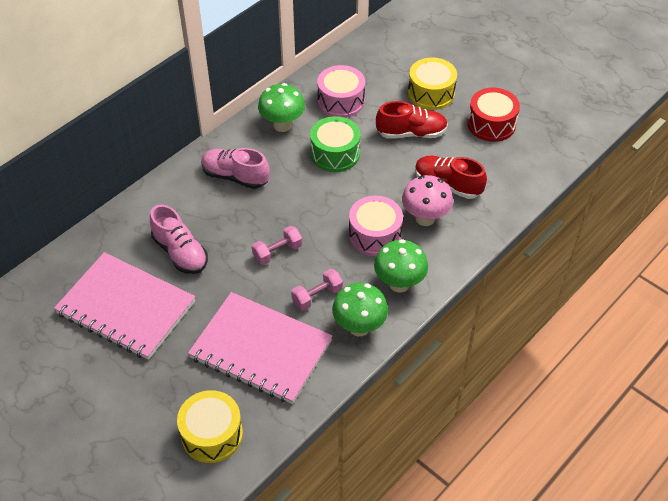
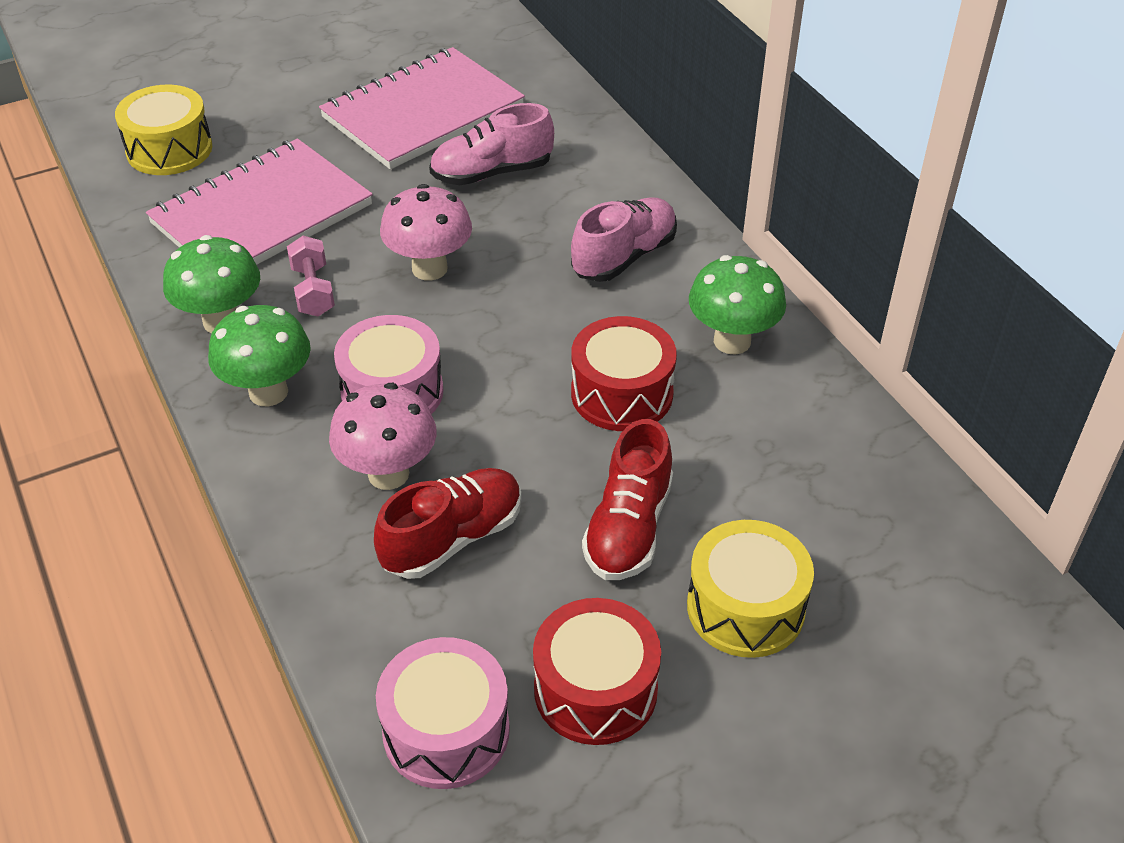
camera: 110 degrees right, 5 degrees down
(277, 252) = (429, 268): pink dumbbell -> pink mushroom
(335, 154) = (621, 393): green drum -> red drum
(341, 101) = (772, 442): pink drum -> pink drum (446, 731)

